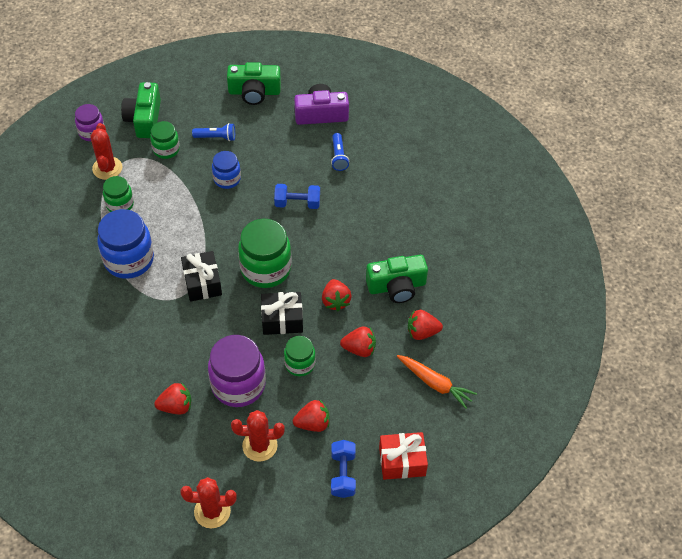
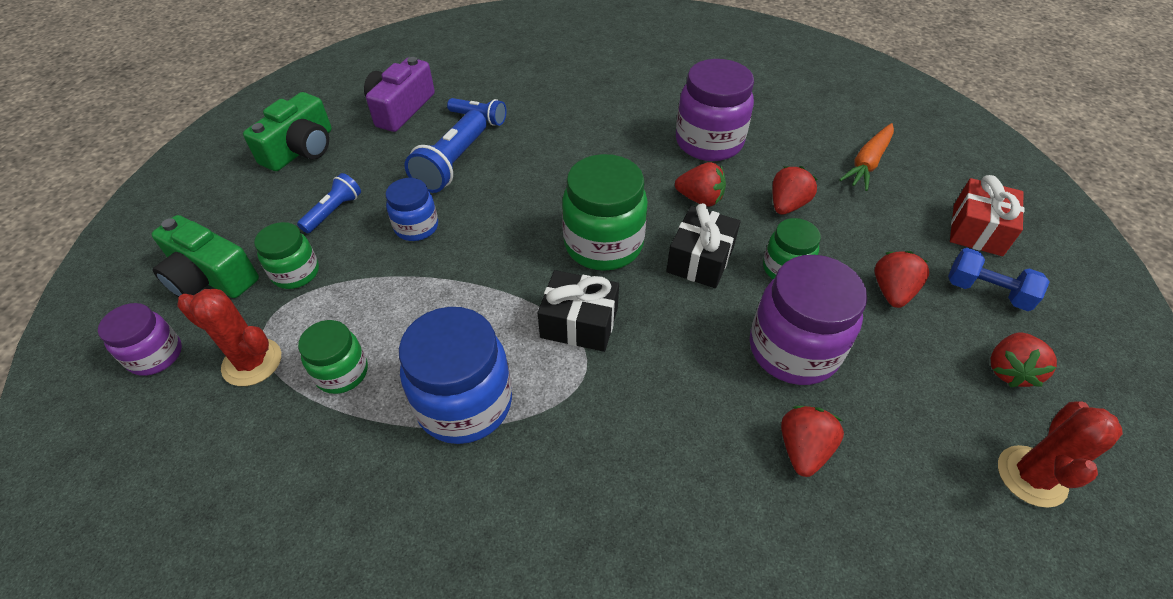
camera: 60 degrees left, 5 degrees down
(260, 445) = (914, 365): red cactus -> none
(287, 166) = (452, 164): none -> blue flashlight
(297, 203) = (519, 177): blue dumbbell -> none
(396, 286) = (708, 142): green camera -> purple jar
(422, 332) = (787, 147): red strawberry -> red strawberry (1009, 370)
(435, 384) = (867, 163): orange carrot -> orange carrot turned 150 degrees clockwise

